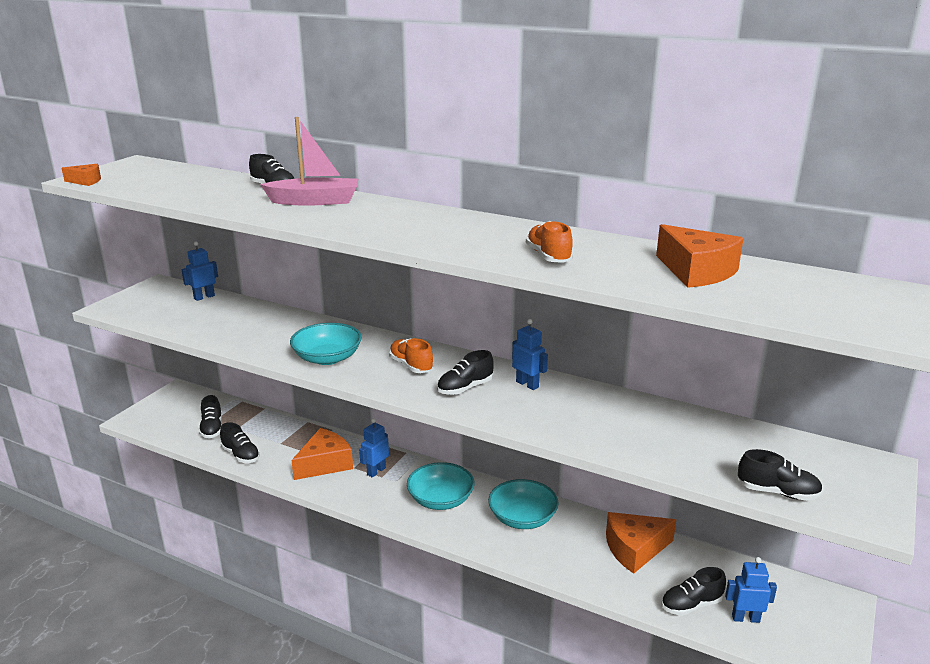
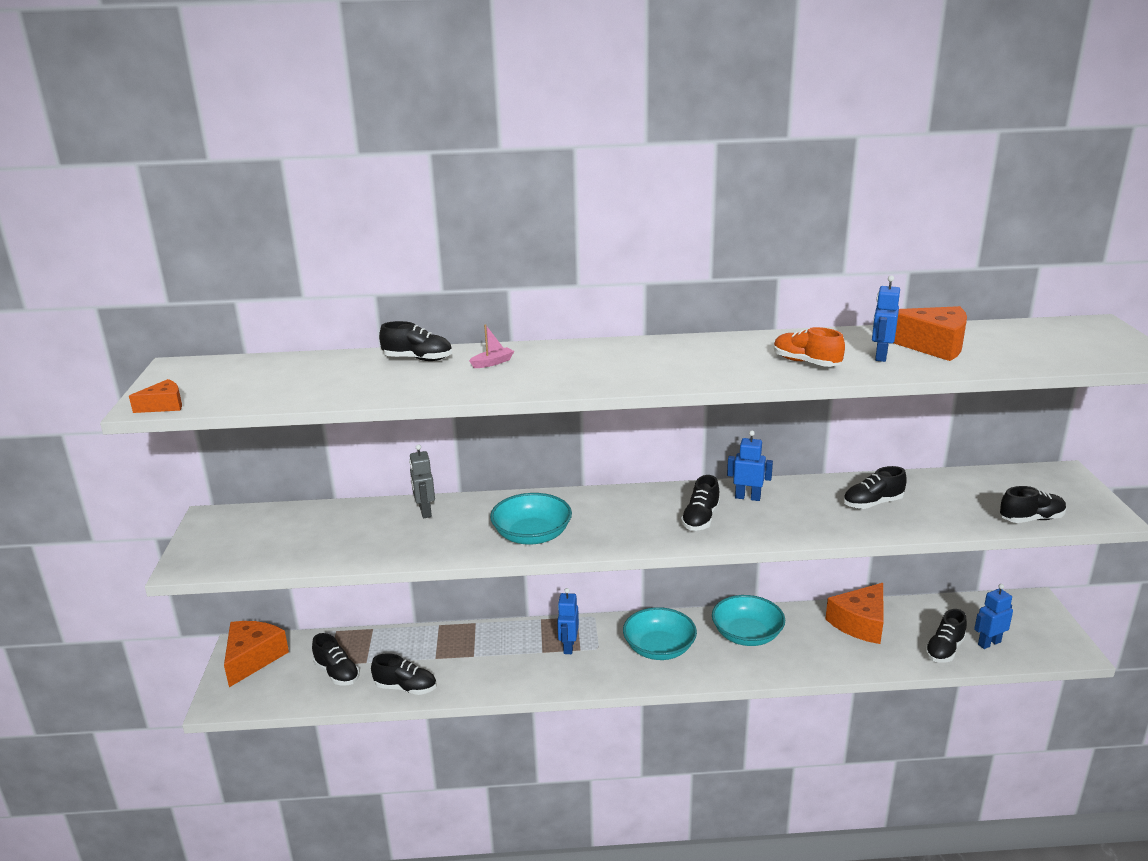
camera: 30 degrees left, 0 degrees up
(204, 297) = (295, 515): blue robot -> blue robot (880, 356)
(282, 319) = (425, 511): none -> grey robot
(315, 201) = (492, 363): pink boat -> pink boat, size x0.43
(325, 464) = (508, 660): orange cheese -> orange cheese (253, 658)
(411, 366) = (623, 515): orange shoe -> none
(632, 425) = (872, 503): none -> black shoe

